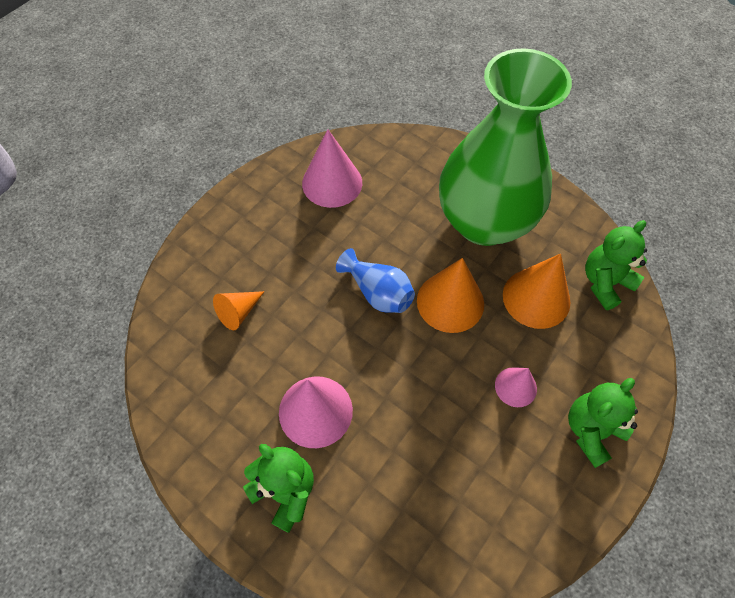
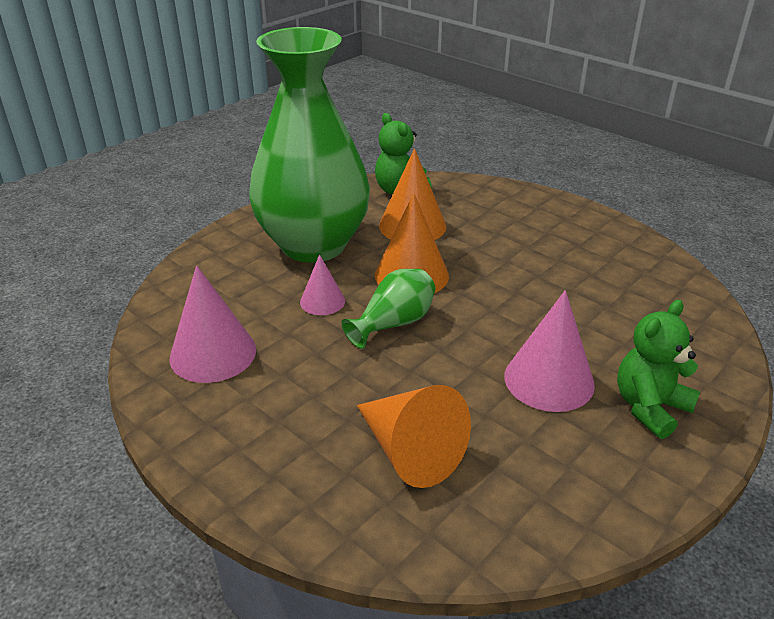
camera: 85 degrees left, 25 degrees down
(238, 312) = (410, 451): orange cone -> orange cone, size x1.73
(378, 293) = (394, 324): blue vase -> green vase
(515, 387) = (507, 247): pink cone -> pink cone (322, 301)
(591, 431) = (546, 216): green teddy bear -> none

